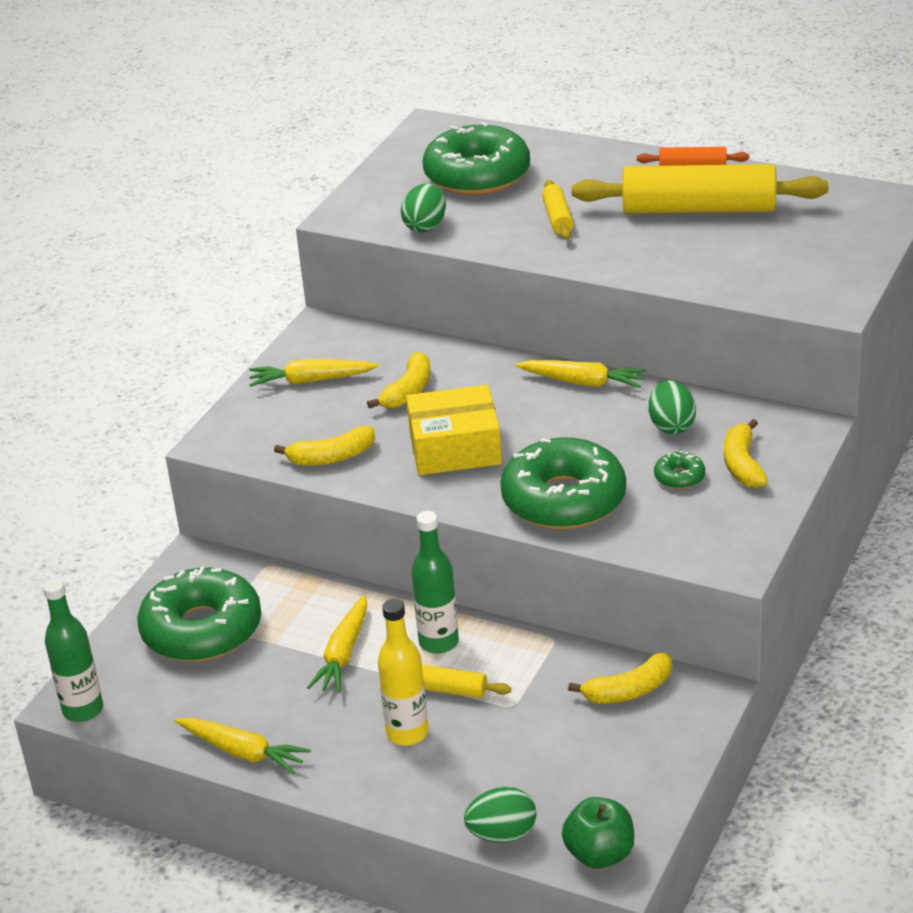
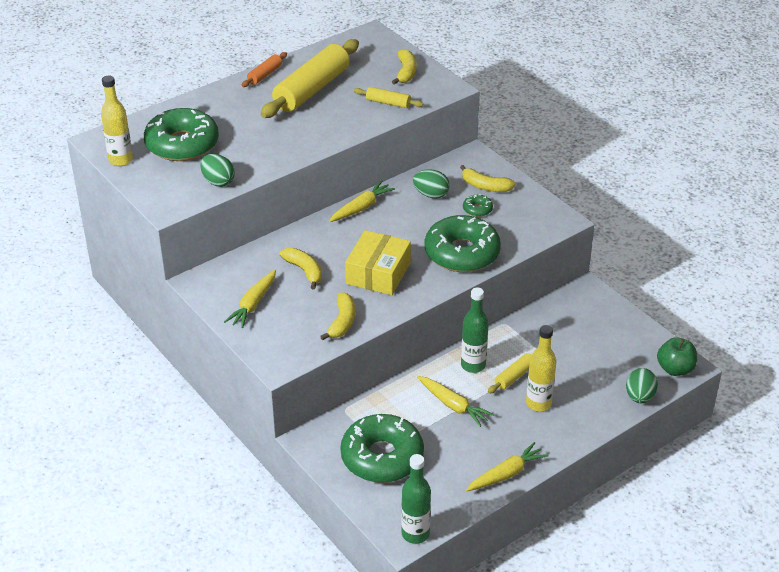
camera: 65 degrees left, 5 degrees up
(405, 153) = (120, 160): none -> yellow bottle
(557, 218) = (265, 135): yellow rolling pin -> yellow rolling pin (388, 103)
(629, 691) = (565, 313): yellow banana -> yellow banana (406, 72)

